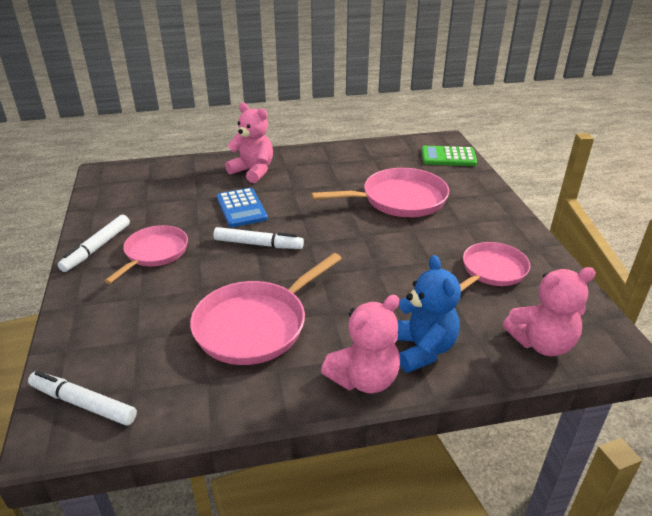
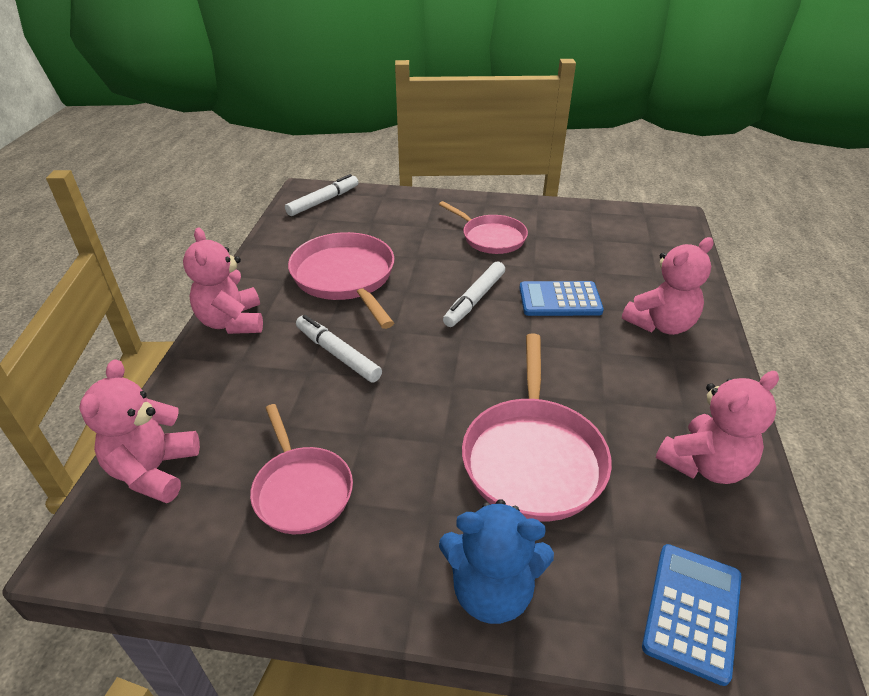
camera: 110 degrees right, 5 degrees up
(97, 248) = (514, 210): white marker -> white marker (337, 354)
(365, 156) = (705, 465): none -> pink teddy bear
(422, 349) = (232, 369): blue teddy bear -> blue teddy bear (491, 590)
(448, 157) = (692, 611): green calculator -> blue calculator

